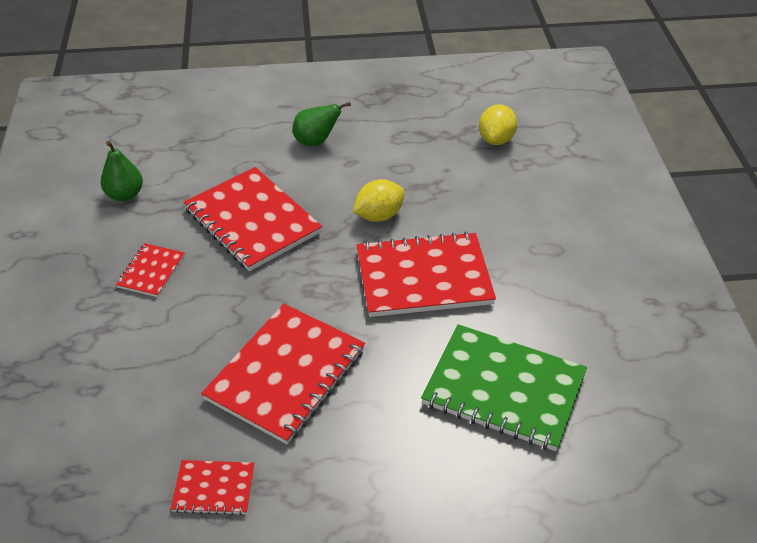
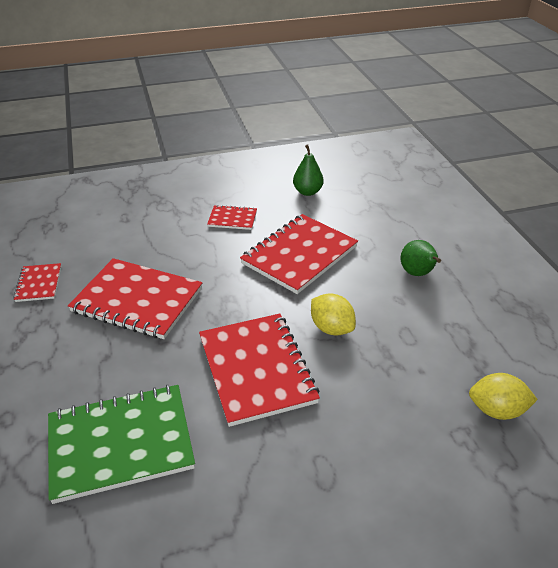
camera: 80 degrees right, 5 degrees down
(504, 389) = (120, 444): green notebook -> green notebook turned 60 degrees clockwise

